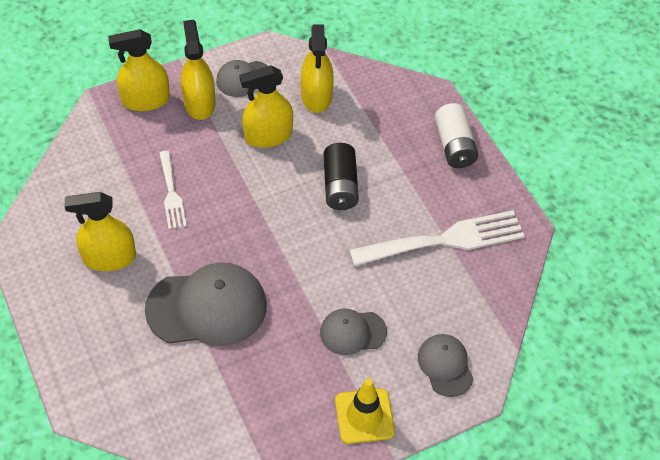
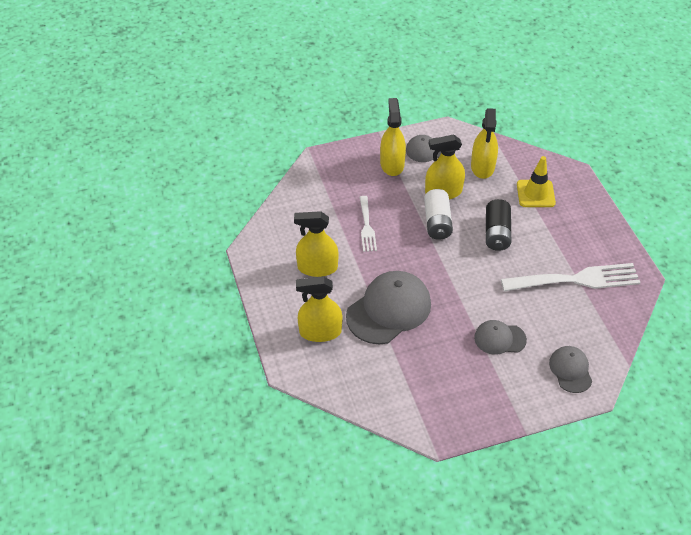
camera: 10 degrees right, 5 degrees down
(146, 100) = (351, 159): yellow spray bottle -> yellow spray bottle (320, 332)
(207, 307) = (389, 310): grey cap -> grey cap turned 45 degrees counterclockwise
(364, 416) = (505, 399): yellow traffic cone -> yellow traffic cone (535, 194)
(454, 145) = (588, 212): white battery -> white battery (437, 222)

